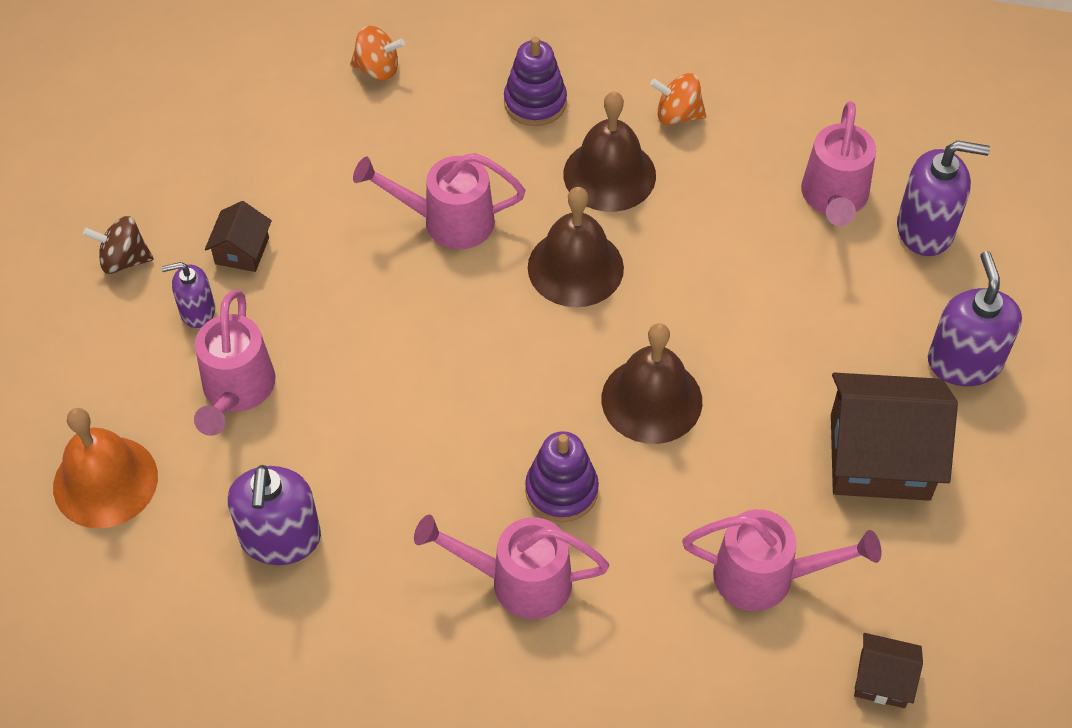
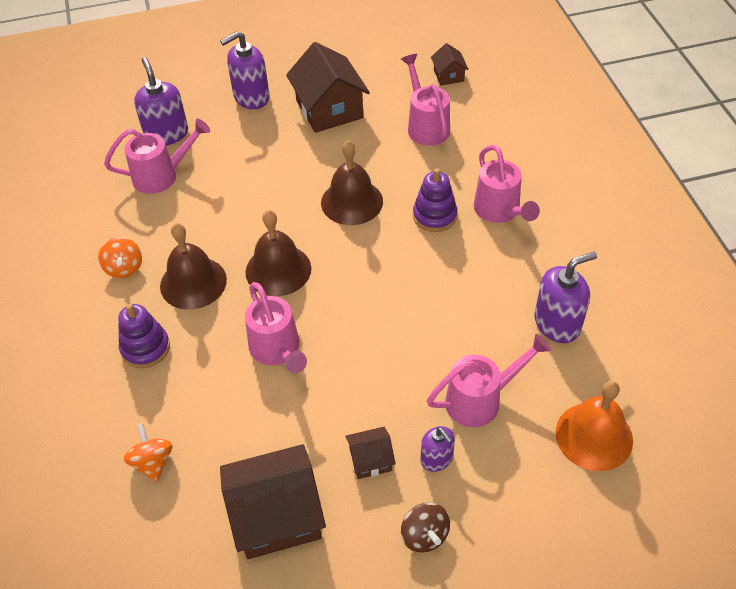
camera: 115 degrees left, 5 degrees down
(241, 148) = (276, 515): none -> brown house

